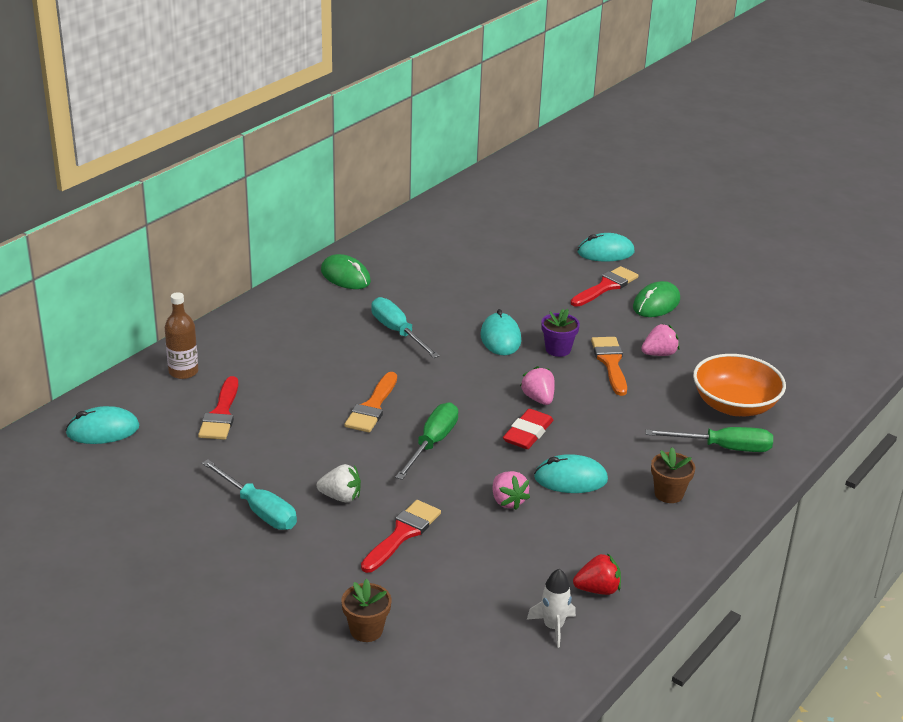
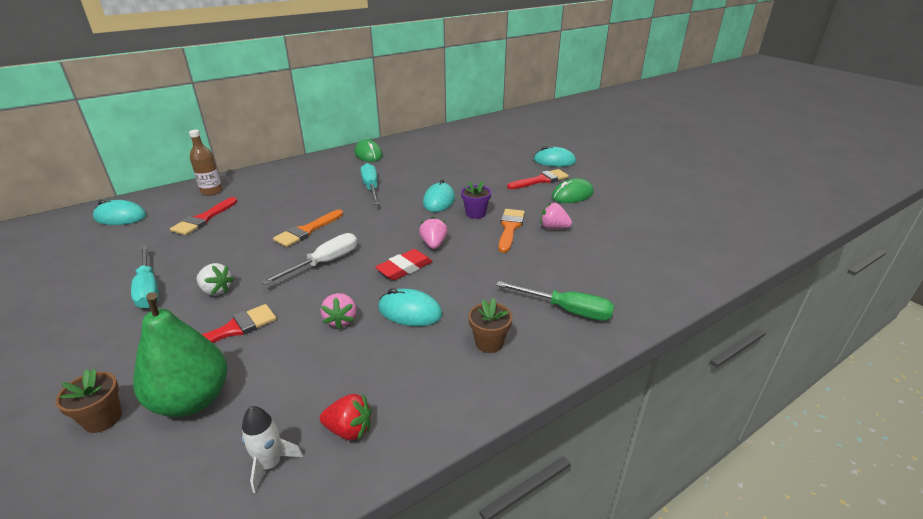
camera: 20 degrees right, 0 degrees up
(432, 443) = (324, 263): green screwdriver -> white screwdriver
(433, 598) = (192, 400): none -> green pear
(659, 354) = (553, 228): pink strawberry -> pink strawberry turned 150 degrees counterclockwise
(734, 405) = (597, 276): orange bowl -> none

